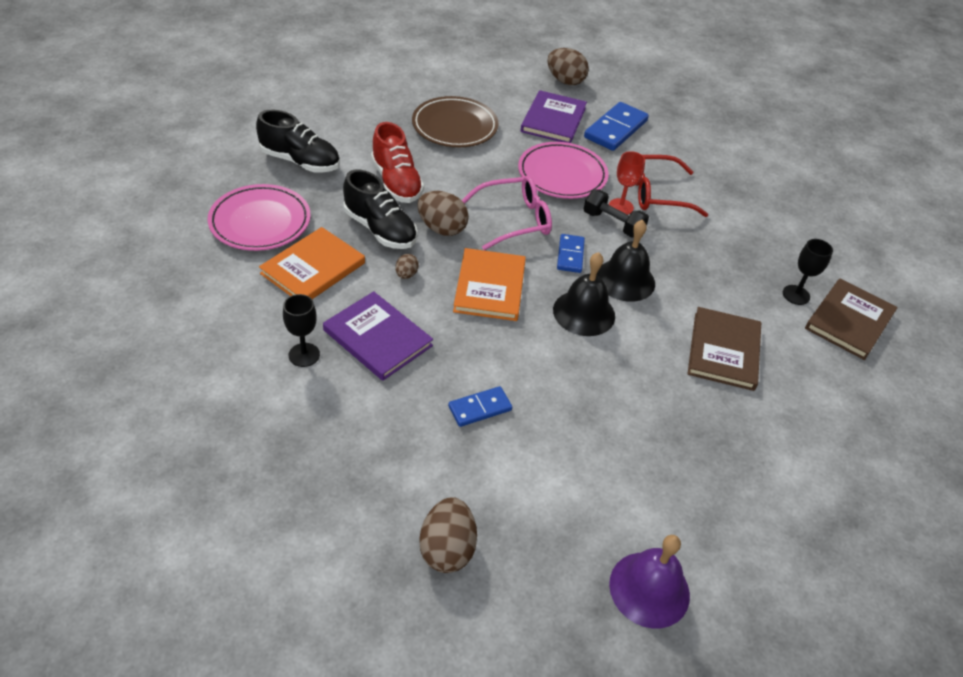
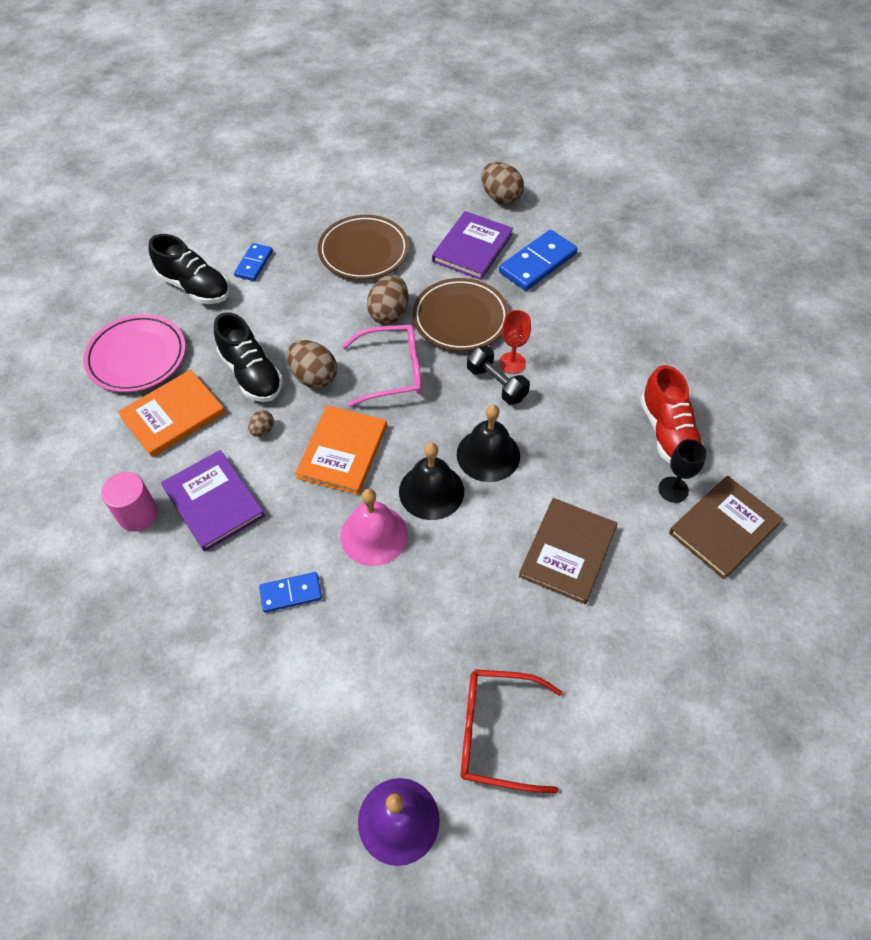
camera: 15 degrees right, 10 degrees up
(304, 355) = (138, 514): black goblet -> pink cylinder
(396, 182) = (284, 318): red shoe -> red shoe (667, 433)
(447, 549) = (213, 747): brown egg -> brown egg (389, 313)
(543, 352) = (374, 535): none -> pink bell
(562, 175) = (460, 318): pink plate -> brown plate
(570, 255) = (438, 419): blue domino -> blue domino (254, 264)
(657, 194) = (558, 349): red glasses -> red glasses (497, 733)

